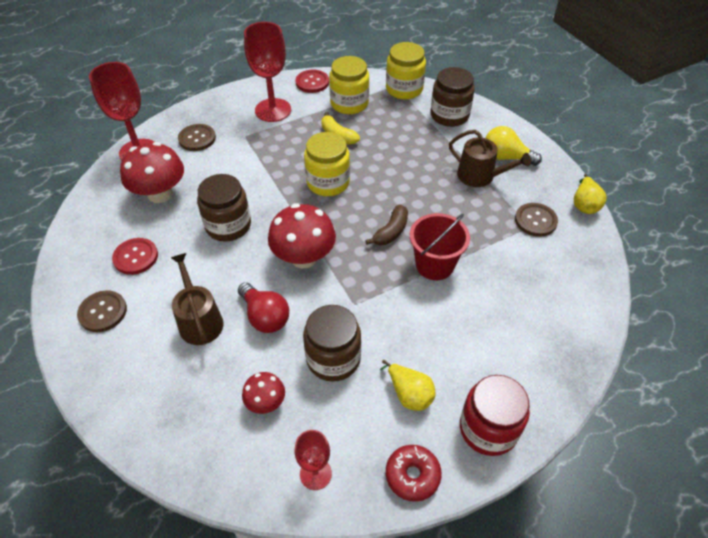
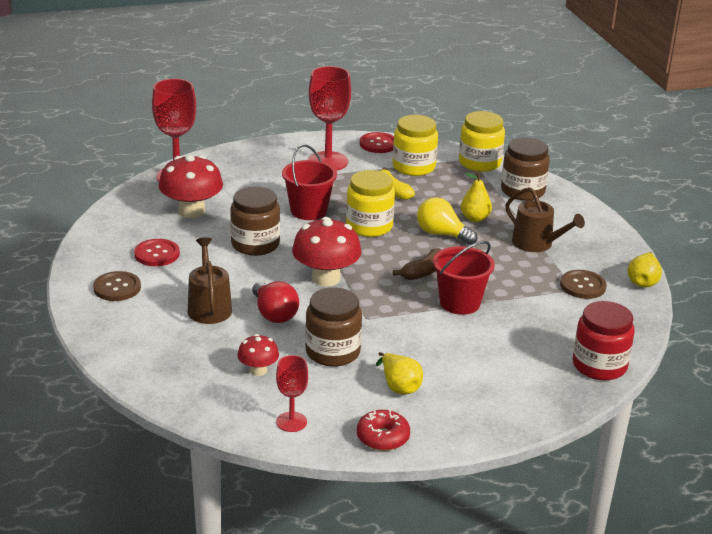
camera: 10 degrees right, 20 degrees down
(197, 138) = (240, 174): brown button -> none
(269, 173) = (308, 211): none -> red bucket
(418, 155) = (475, 218): none -> yellow pear
(488, 429) = (468, 420): red jar -> red jar (599, 365)
(506, 157) = (572, 233): yellow light bulb -> yellow light bulb (442, 234)

